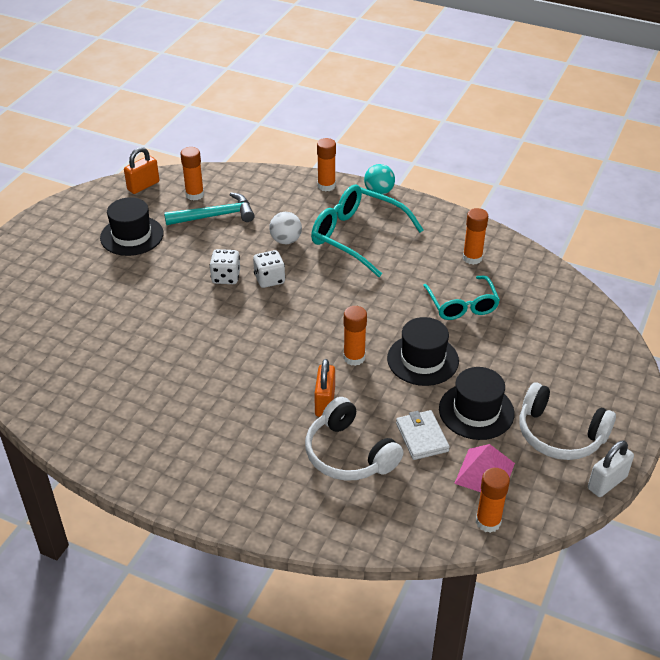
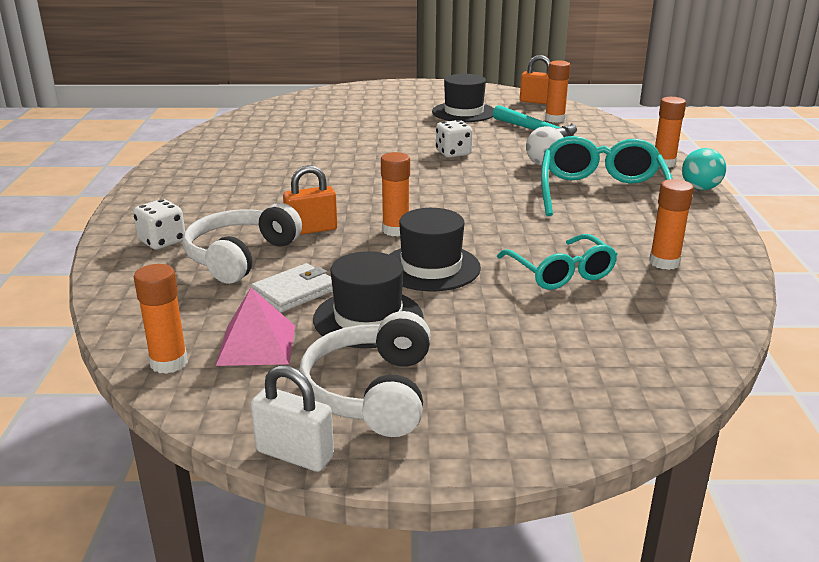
camera: 65 degrees right, 15 degrees down
(269, 279) = (473, 170): white dice -> white dice (162, 241)
(462, 305) = (561, 273): turquoise glasses -> turquoise glasses turned 75 degrees counterclockwise

